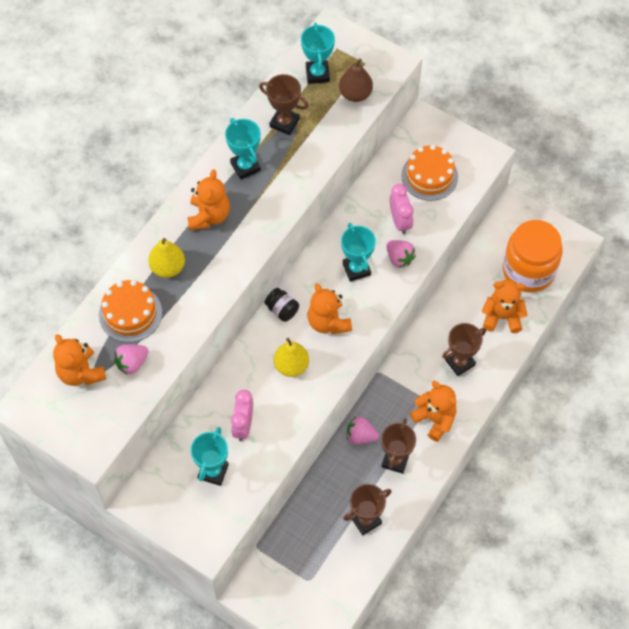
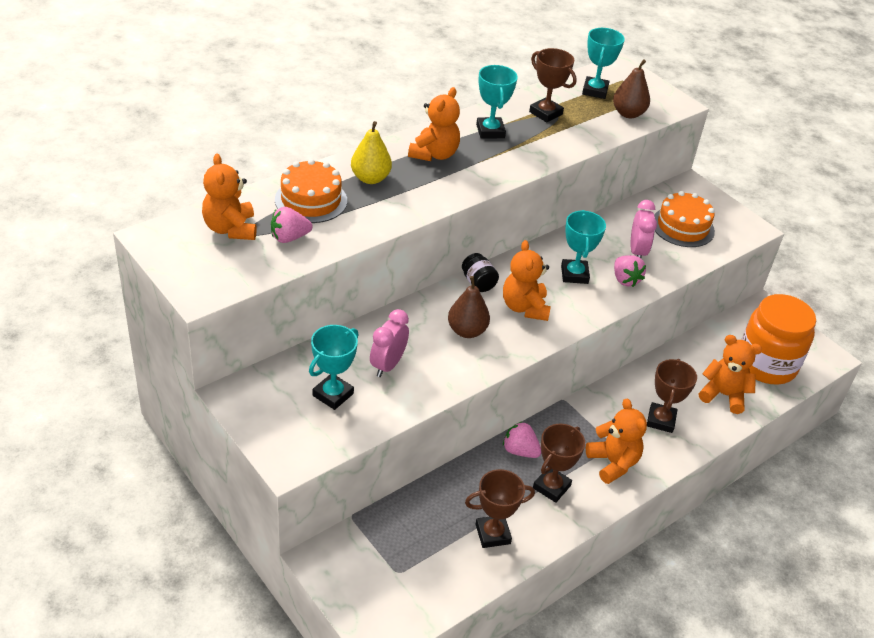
camera: 15 degrees right, 20 degrees down
(291, 366) = (467, 331): yellow pear -> brown pear
(460, 362) = (661, 420): brown trophy -> brown trophy turned 60 degrees counterclockwise

